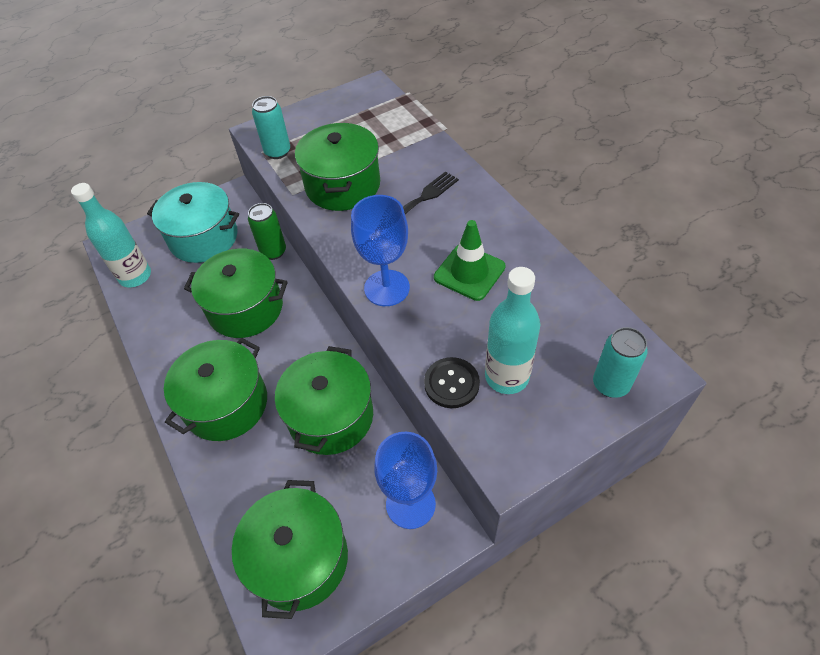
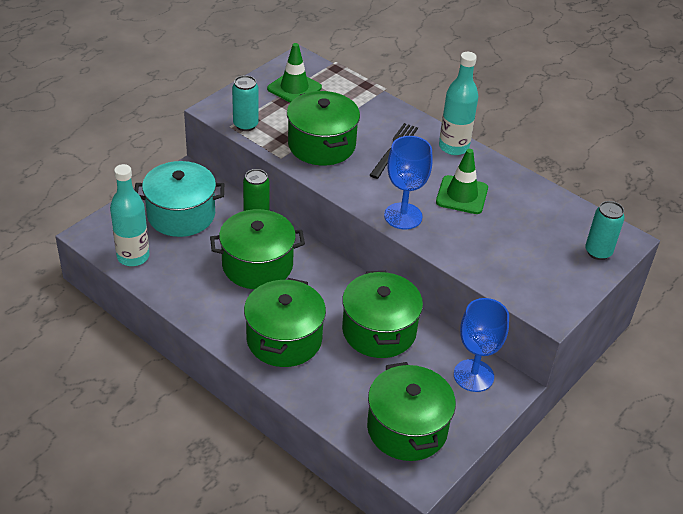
camera: 25 degrees left, 10 degrees down
(349, 117) = (294, 88): none -> green traffic cone
(451, 383) = (487, 271): black button -> none
(506, 376) = (524, 260): turquoise bottle -> turquoise bottle (453, 147)

